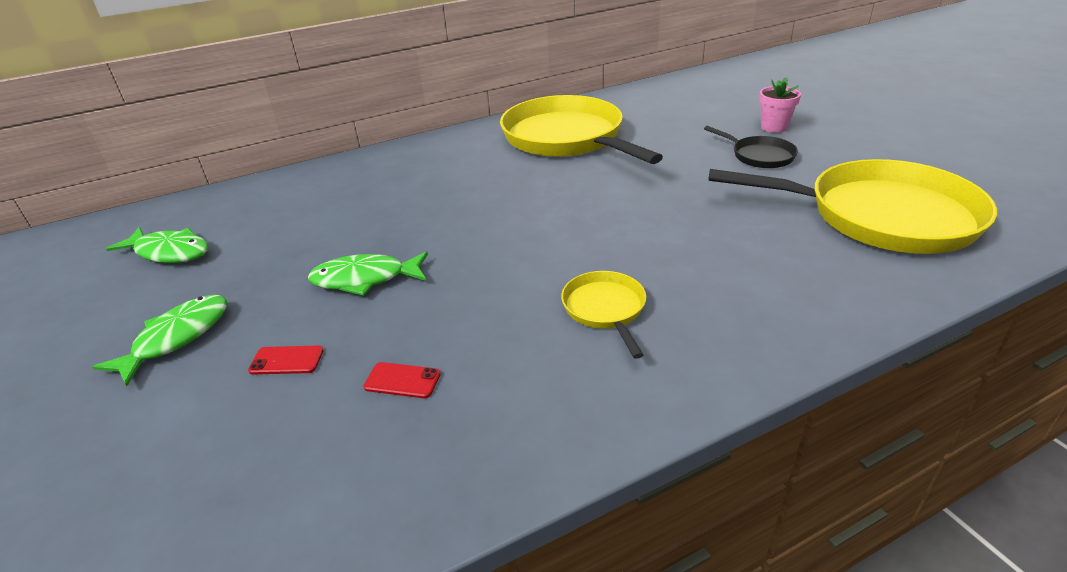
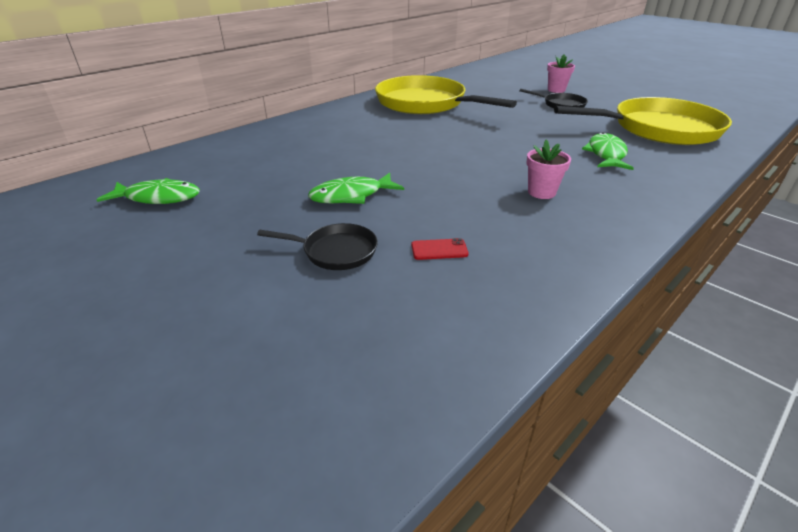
camera: 20 degrees left, 0 degrees up
(177, 338) = (223, 251): green fish -> green fish (606, 154)
(286, 360) = (335, 251): red phone -> black pan
(605, 309) = (541, 192): yellow pan -> pink flower pot

